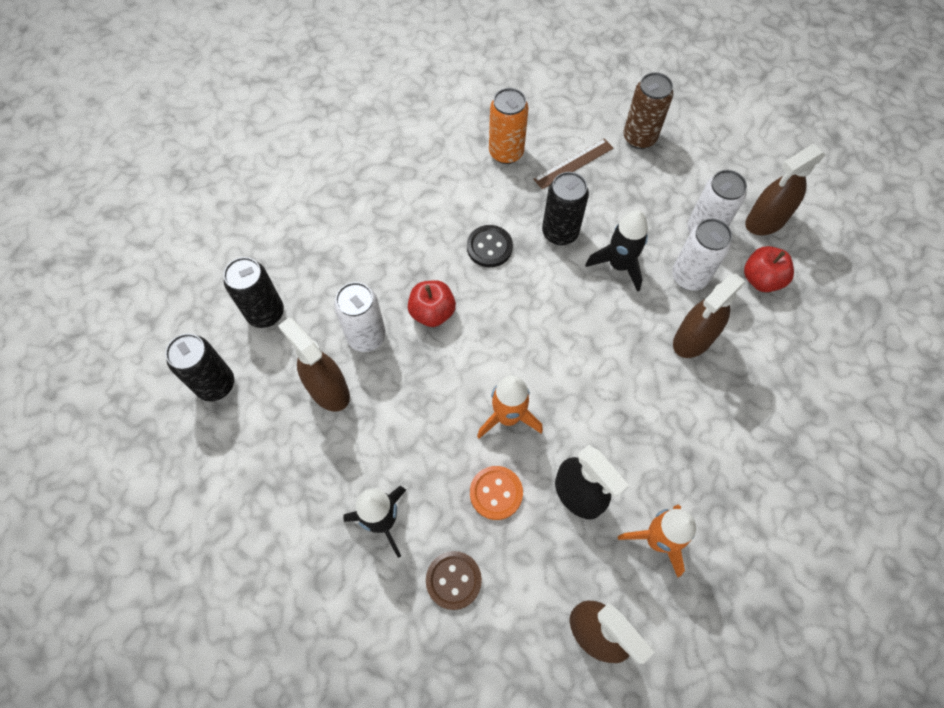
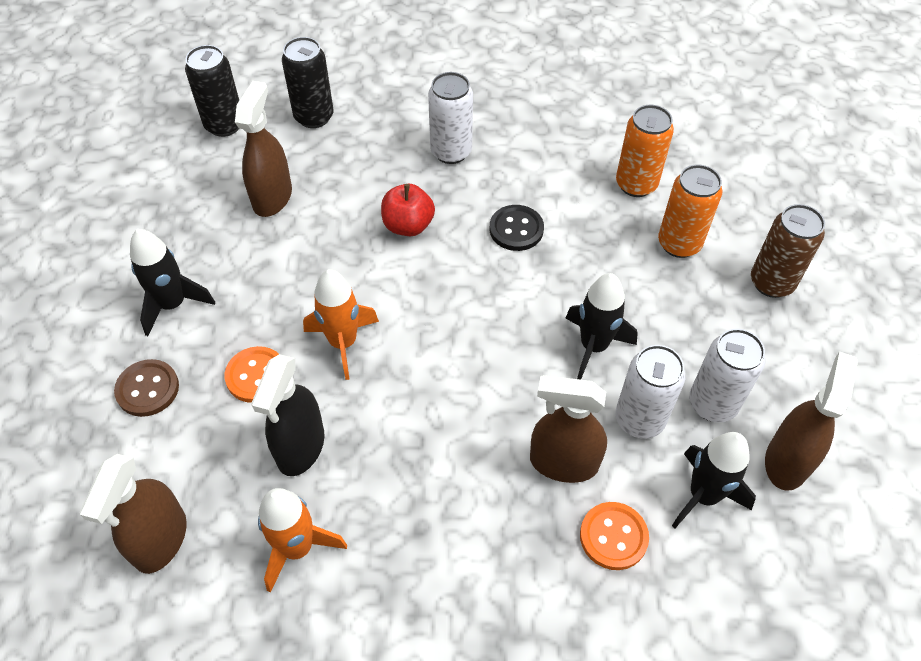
camera: 55 degrees right, 10 degrees down
(366, 336) = (345, 193): white can -> white can (451, 152)
(560, 232) = (585, 276): black can -> none
(573, 163) = (679, 244): brown ruler -> orange can
(760, 345) = (613, 537): none -> orange button
(761, 279) = (703, 495): red apple -> black rocket
(765, 221) = (787, 461): brown spray bottle -> brown spray bottle turned 90 degrees clockwise

